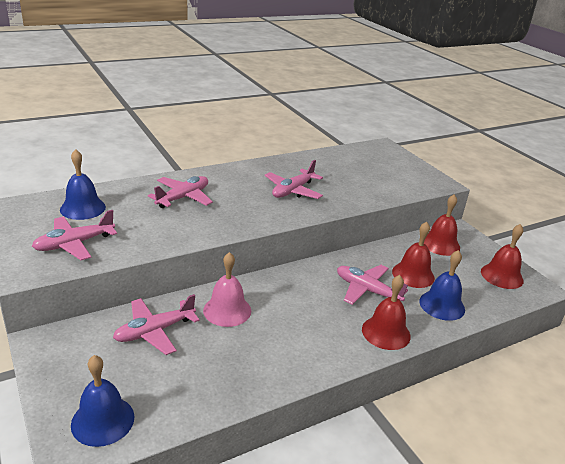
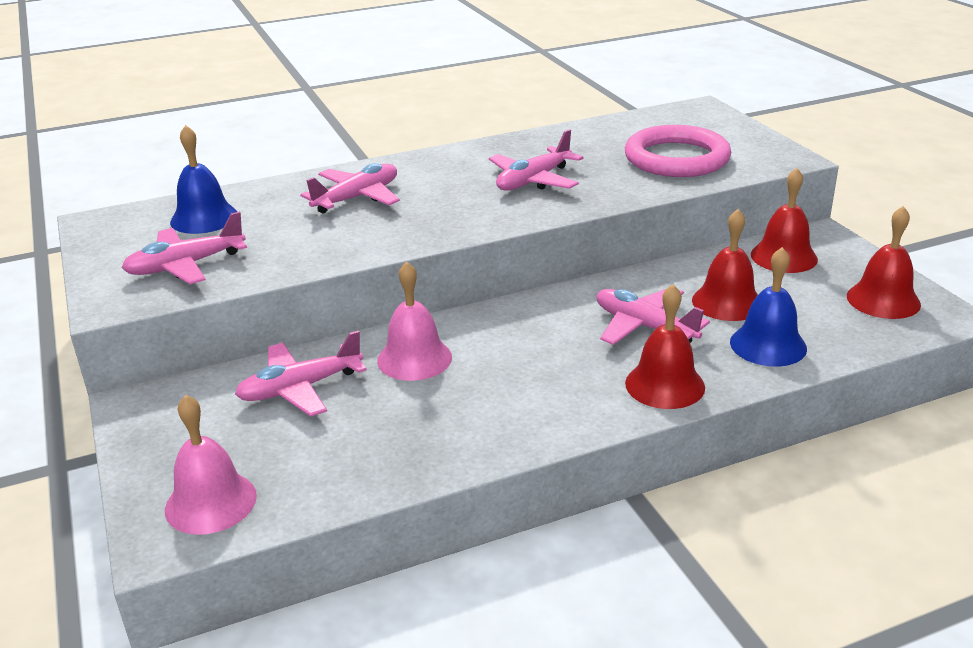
camera: 10 degrees right, 0 degrees up
(103, 420) = (211, 502): blue bell -> pink bell
(376, 180) = (676, 158): none -> pink ring

